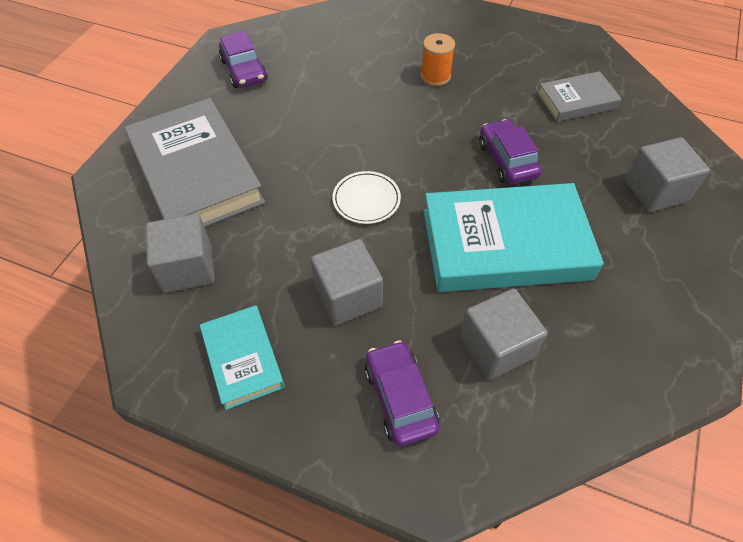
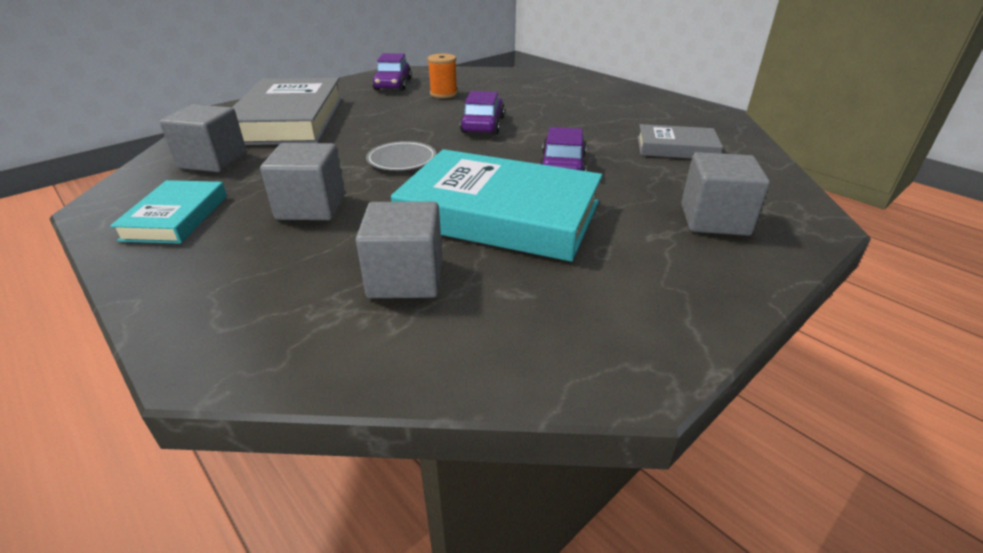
camera: 25 degrees right, 20 degrees down
(366, 200) = (402, 159): white plate -> grey plate
(400, 398) = (266, 282): purple car -> purple car (483, 125)
(435, 76) = (547, 112): orange spool -> orange spool (443, 94)

